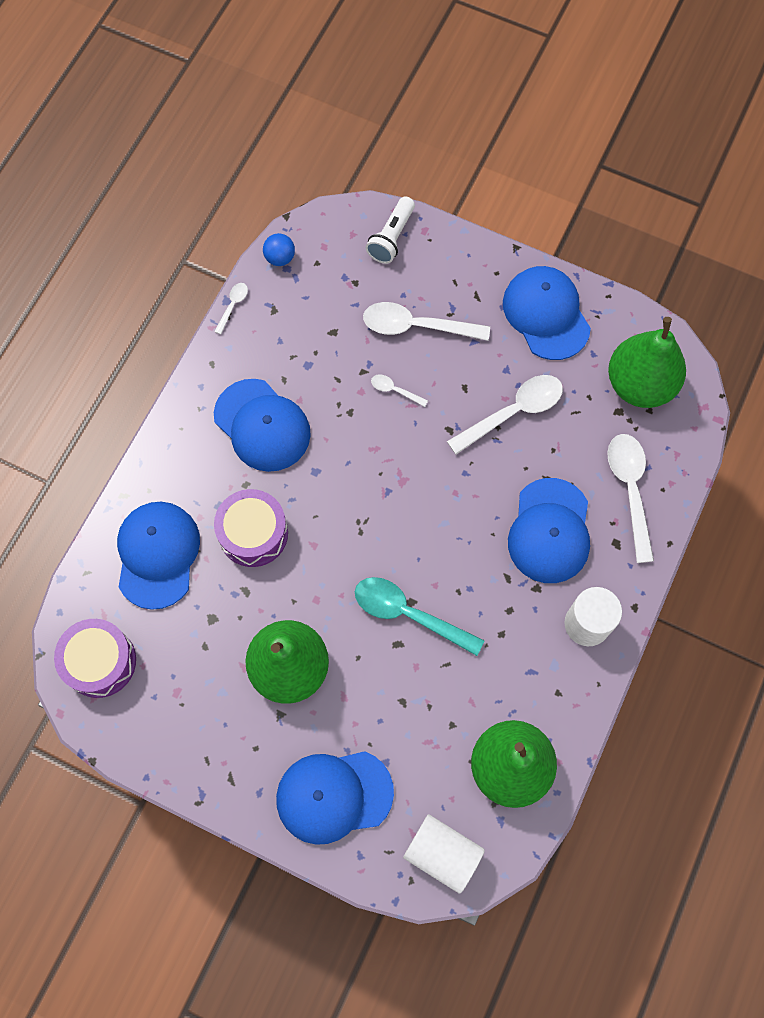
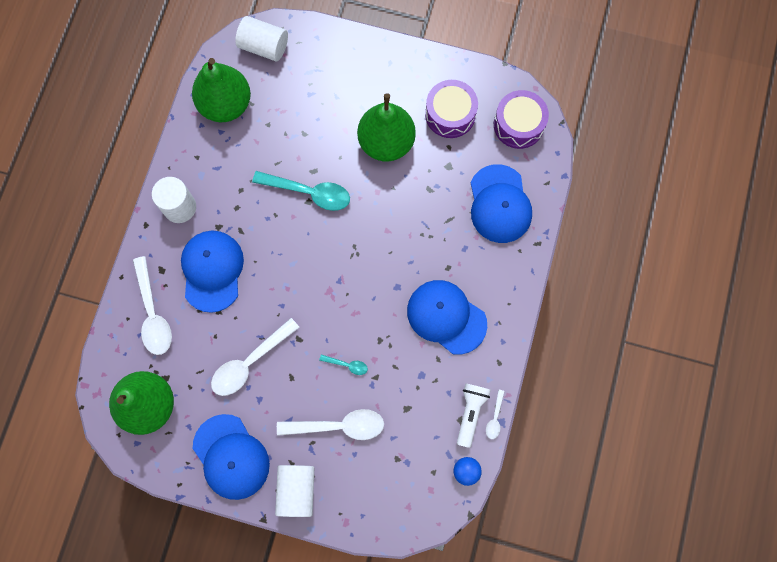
camera: 170 degrees right, 5 degrees up
(253, 533) = (433, 231): purple drum -> purple drum (450, 114)
(334, 795) = (340, 68): blue cap -> none
(391, 238) = (373, 509): white flashlight -> white flashlight (470, 413)
(395, 390) = (347, 365): white spoon -> turquoise spoon
(475, 269) = (296, 490): none -> white cylinder

